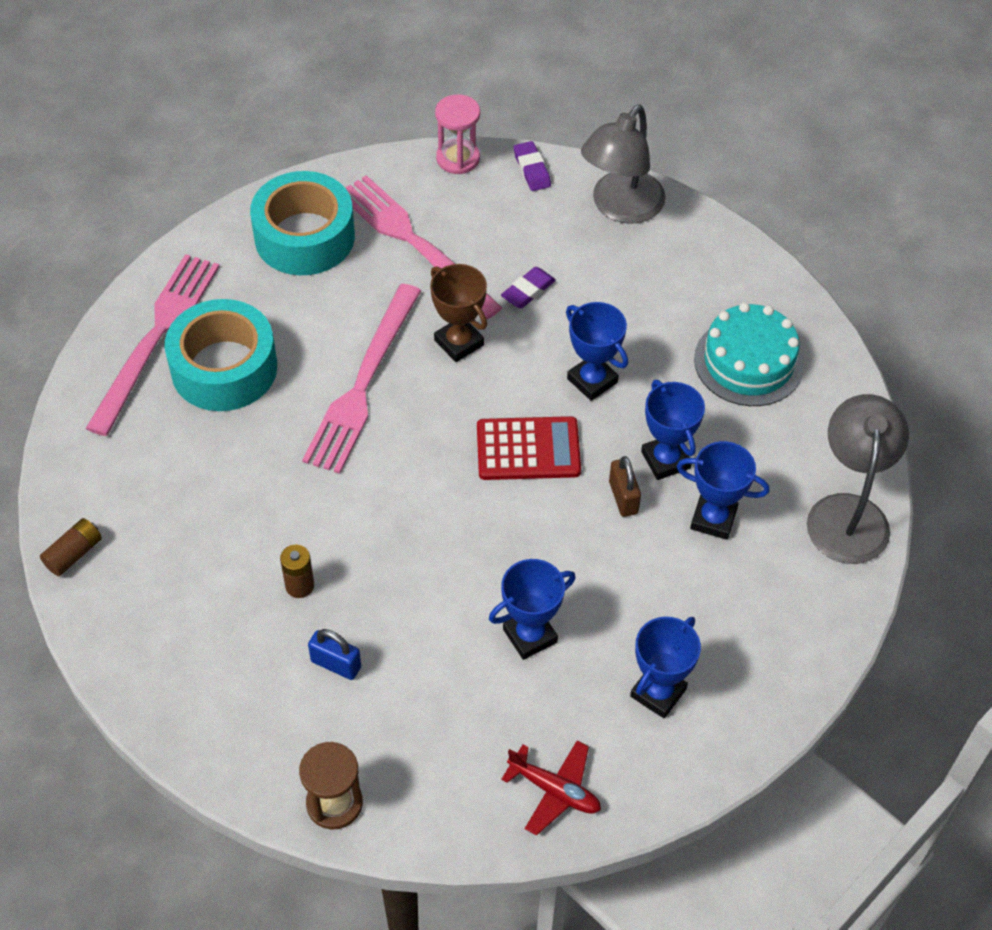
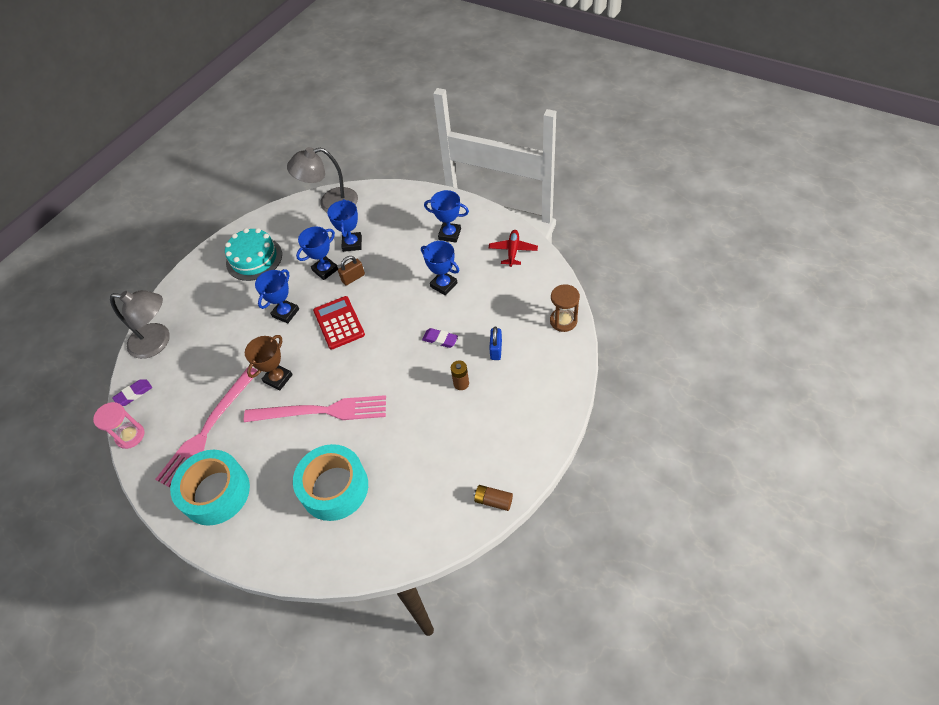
camera: 105 degrees left, 0 degrees up
(156, 337) = (323, 539): pink fork -> none
(528, 291) = (231, 361): purple eraser -> purple eraser (440, 339)

